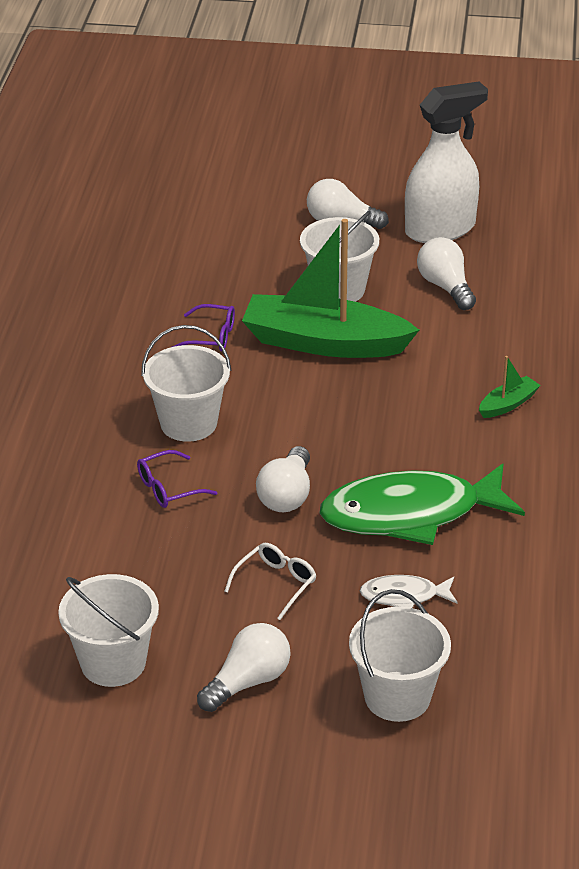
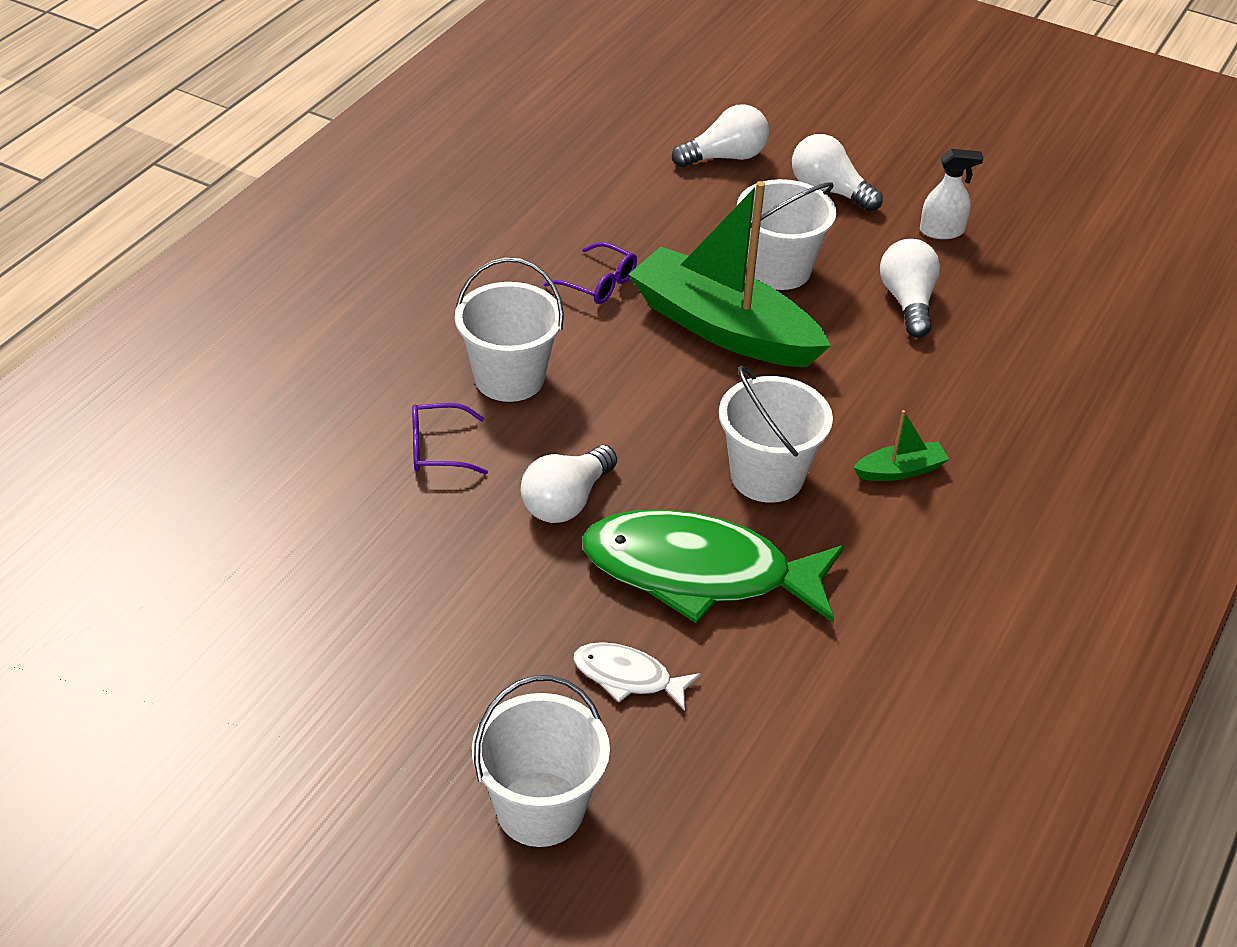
camera: 20 degrees right, 5 degrees up
(113, 662) = (240, 643): white bucket -> white bucket (767, 476)
(248, 681) = (377, 723): white light bulb -> white light bulb (725, 157)
(275, 584) = (485, 609): white glasses -> none
(440, 229) = (942, 231): white spray bottle -> white spray bottle, size x0.48

